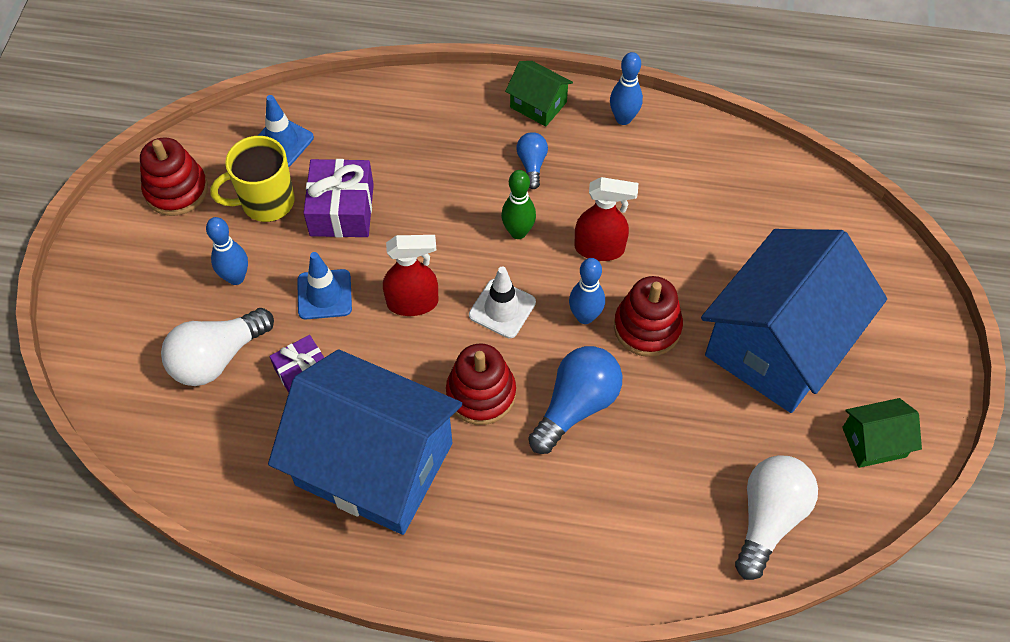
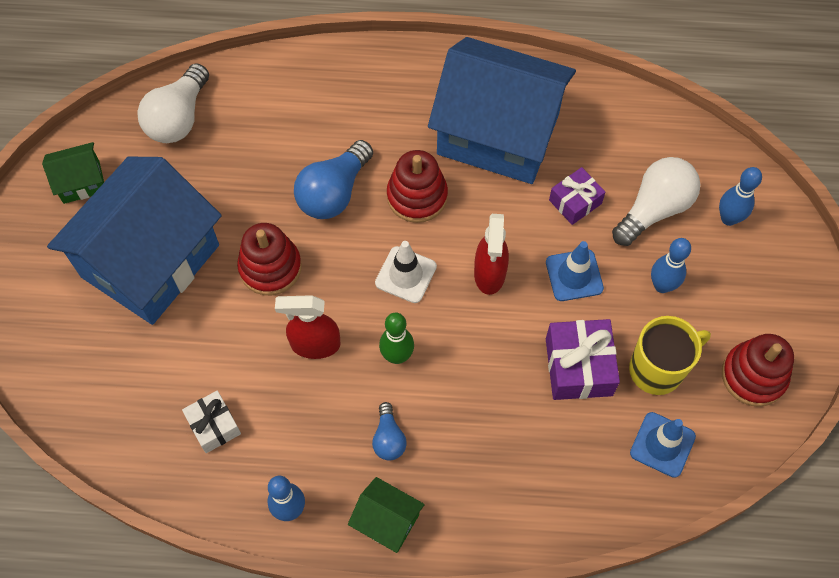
camera: 175 degrees right, 5 degrees up
(413, 303) = (489, 274): red spray bottle -> red spray bottle turned 75 degrees counterclockwise
(585, 316) = (328, 273): blue bowling pin -> blue bowling pin (728, 218)
(696, 186) = (214, 425): none -> white gift

